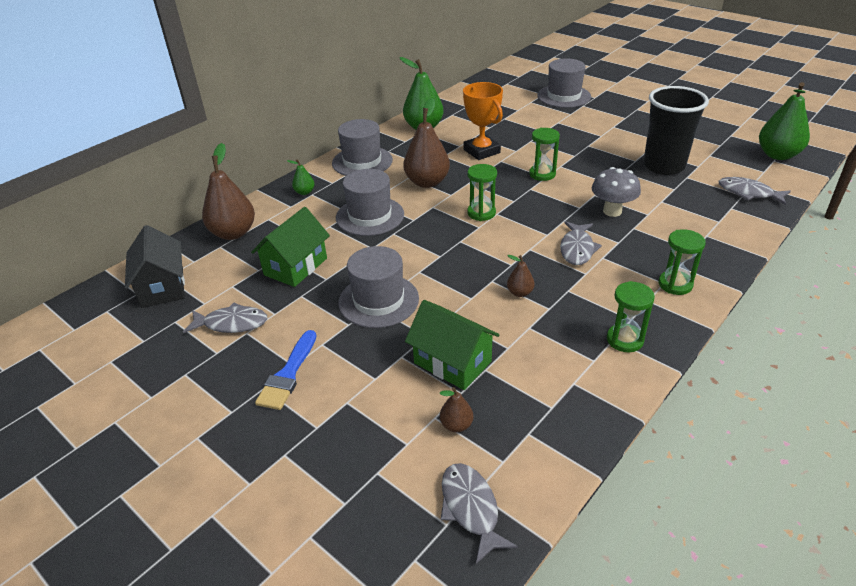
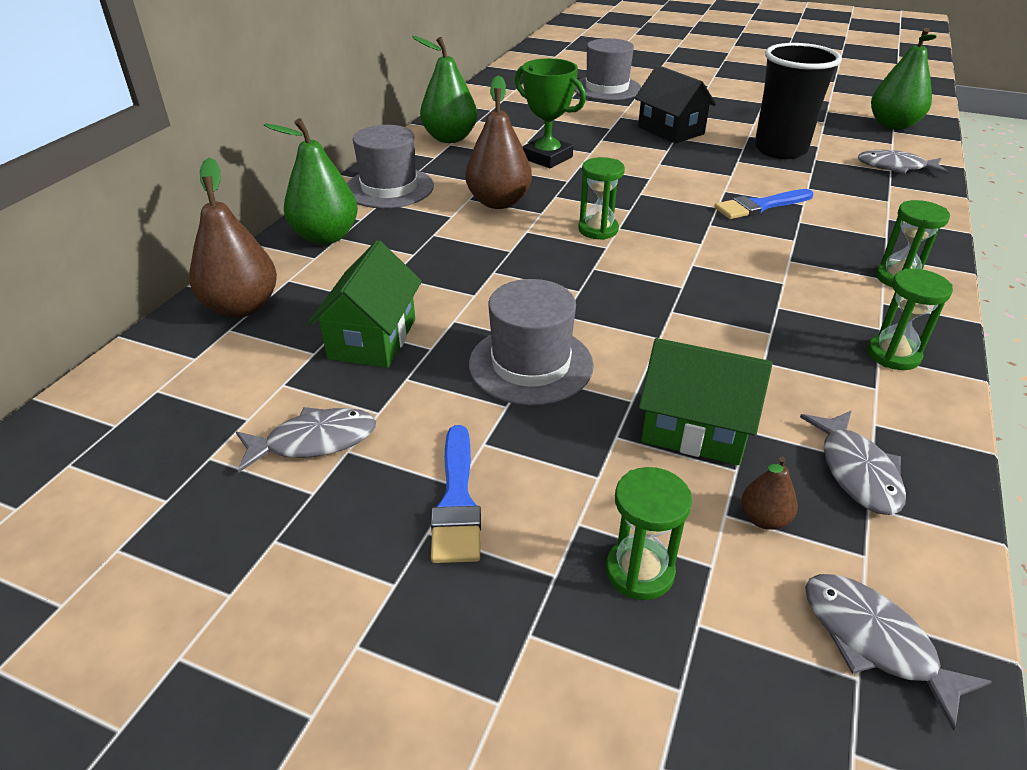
camera: 20 degrees left, 0 degrees up
(162, 287) = (158, 407): black house -> black house (670, 130)
(304, 192) = (326, 237): green pear -> green pear, size x2.10
(370, 216) = (444, 254): grey hat -> none
(481, 151) = (547, 158): orange trophy -> green trophy
(520, 293) = (719, 320): brown pear -> none
(542, 174) = (643, 175): green hourglass -> green hourglass (639, 571)
(577, 249) = (751, 255): grey fish -> grey fish (856, 471)
(612, 211) = (760, 206): grey mushroom -> blue brush

